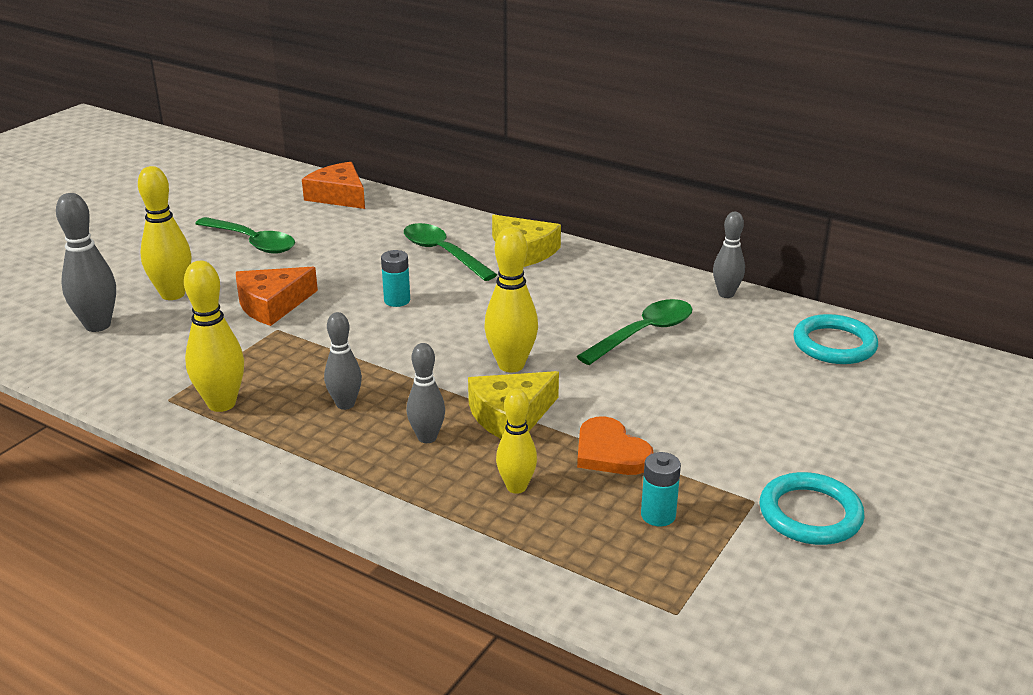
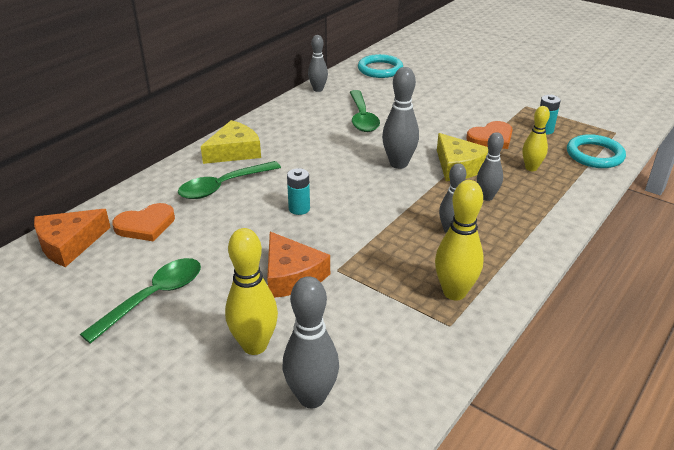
camera: 85 degrees left, 5 degrees up
(367, 224) = (145, 225): none -> orange heart
(511, 365) = (398, 164): yellow bowling pin -> grey bowling pin
(643, 333) = (362, 118): green spoon -> green spoon turned 150 degrees counterclockwise
(810, 514) = (532, 95): turquoise ring -> turquoise ring (594, 155)

